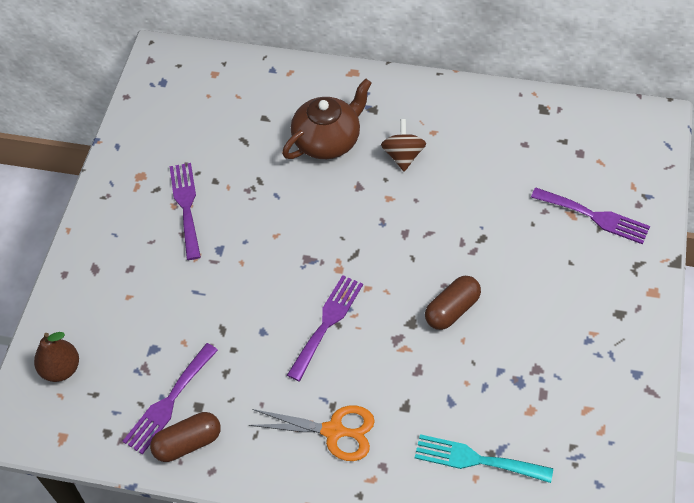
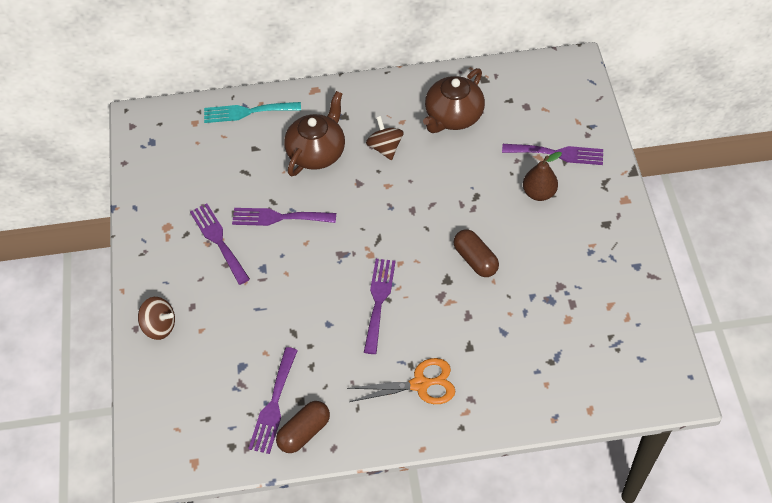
camera: 20 degrees left, 0 degrees up
(61, 369) = (168, 407): brown pear -> brown pear (539, 193)
(88, 279) = (159, 326): none -> brown spinning top
(258, 200) = (279, 217): none -> purple fork
(452, 310) = (475, 260): brown capsule -> brown capsule turned 60 degrees counterclockwise
(476, 459) = (541, 370): turquoise fork -> turquoise fork (247, 112)
(492, 142) = (453, 116): none -> brown teapot

